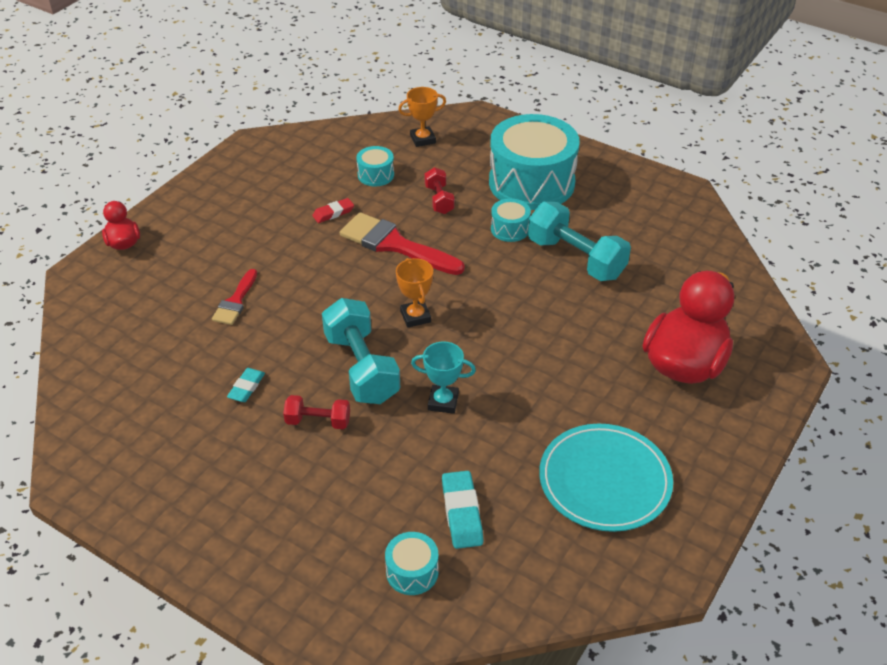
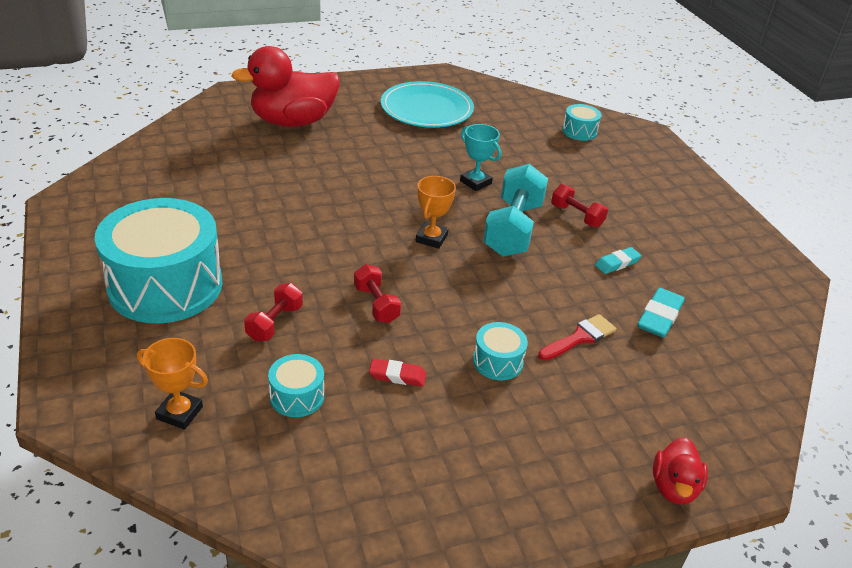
camera: 145 degrees left, 5 degrees down
(394, 244) = (376, 304): red brush -> red dumbbell
(462, 513) = (525, 136): turquoise eraser -> turquoise eraser (659, 317)
(510, 229) = (257, 257): turquoise drum -> turquoise drum (497, 361)
(576, 258) = (247, 206): turquoise dumbbell -> none

